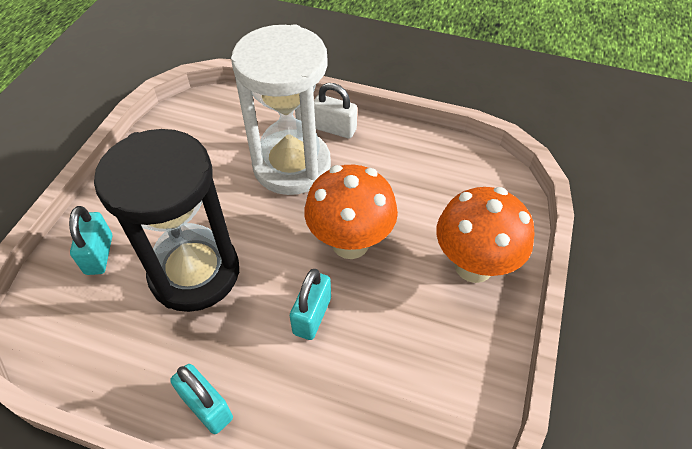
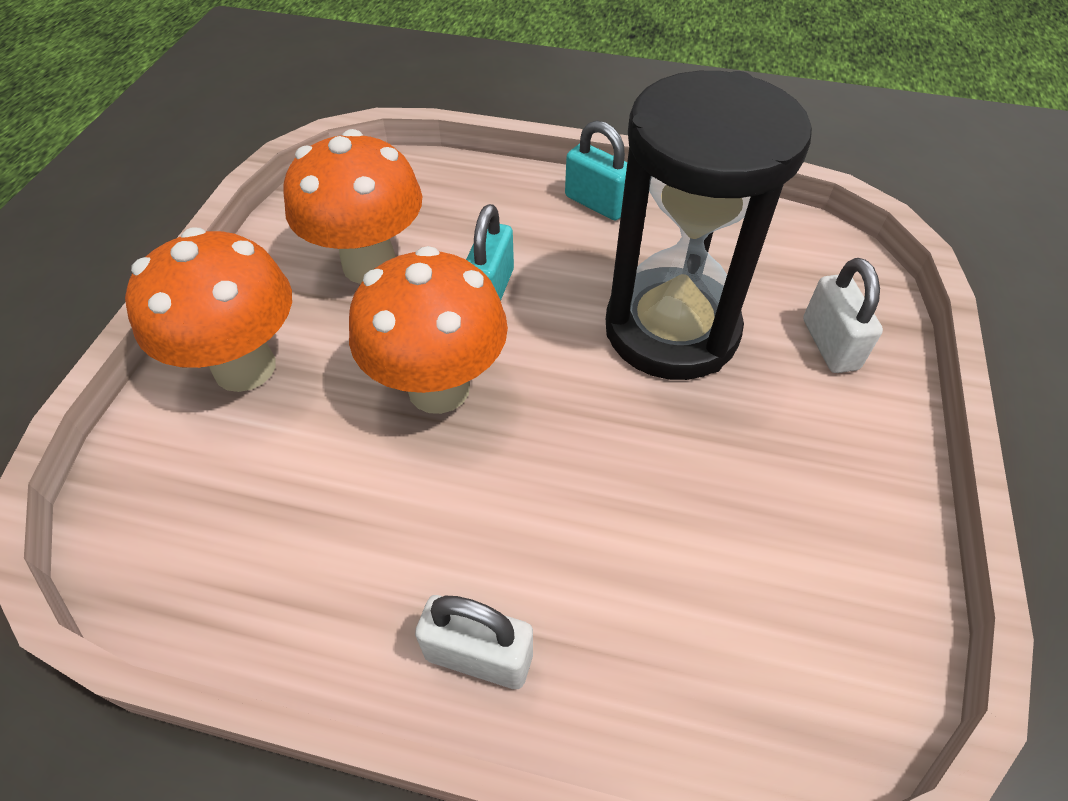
camera: 175 degrees right, 0 degrees up
(99, 254) = (829, 344): turquoise padlock -> white padlock
(292, 166) = (563, 536): white hourglass -> none
(404, 348) = (369, 265): none -> orange mushroom

